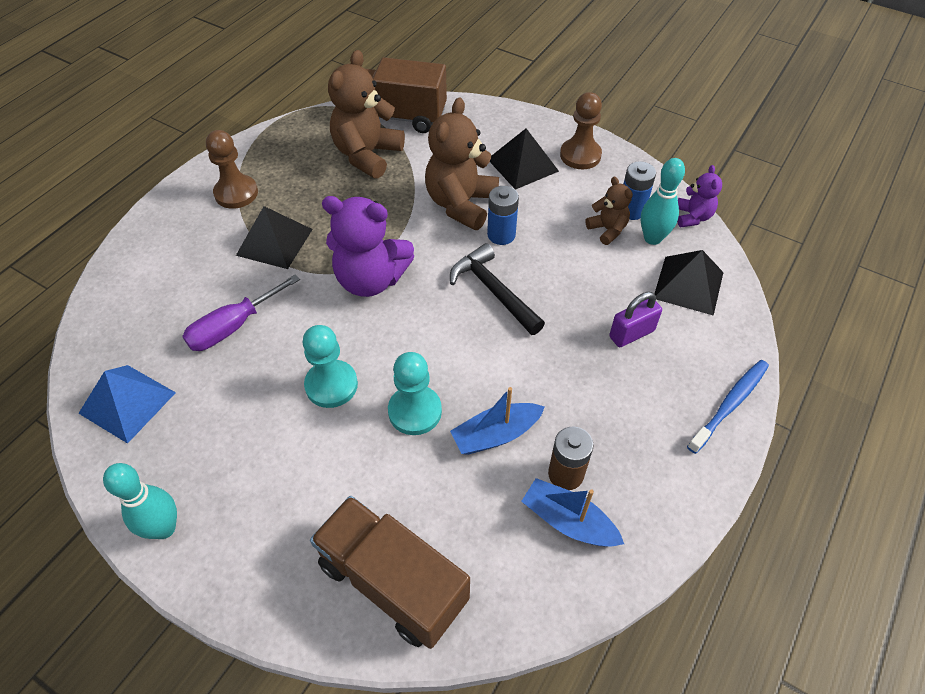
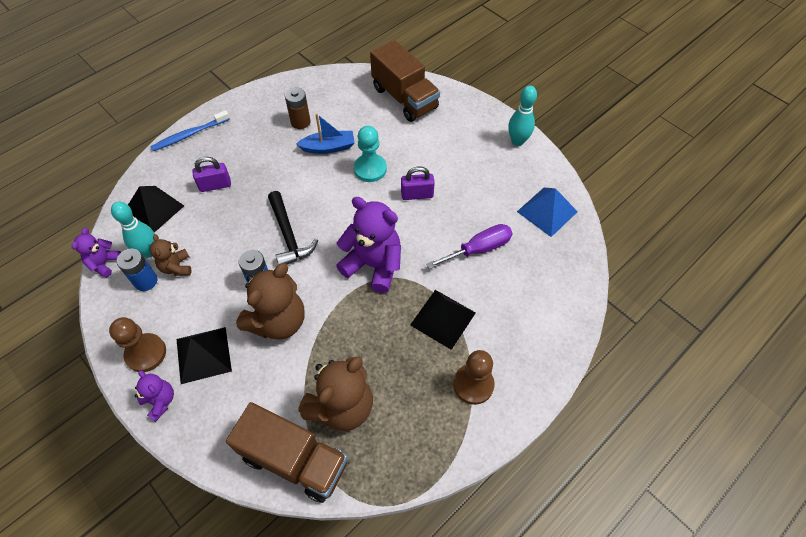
camera: 165 degrees left, 5 degrees up
(331, 385) = (417, 195): turquoise pawn -> purple padlock
(540, 128) = (160, 401): none -> purple teddy bear
(568, 521) = (310, 103): blue boat -> none

